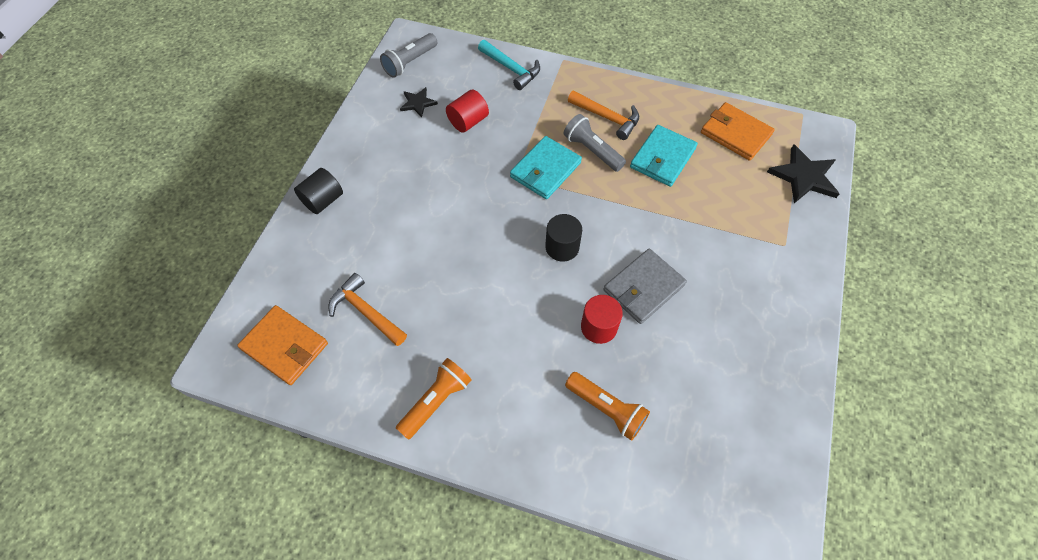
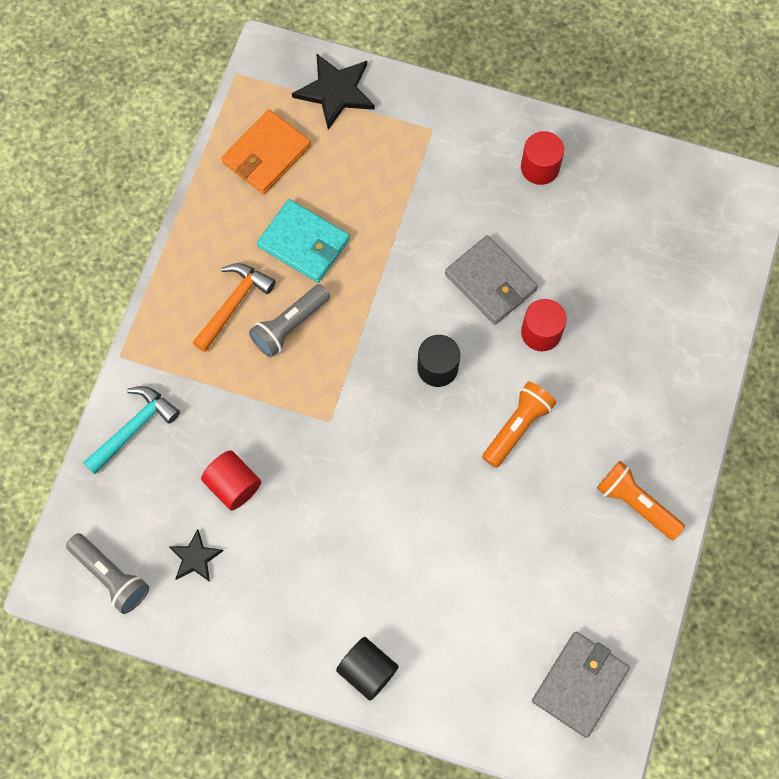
camera: 90 degrees left, 10 degrees up
(285, 346) = (580, 684): orange wallet -> grey wallet
(366, 312) = (531, 593): orange hammer -> none
(545, 170) = (320, 384): turquoise wallet -> none
(607, 409) = (633, 330): orange flashlight -> orange flashlight (517, 427)
(765, 331) = (540, 167): none -> red cylinder

